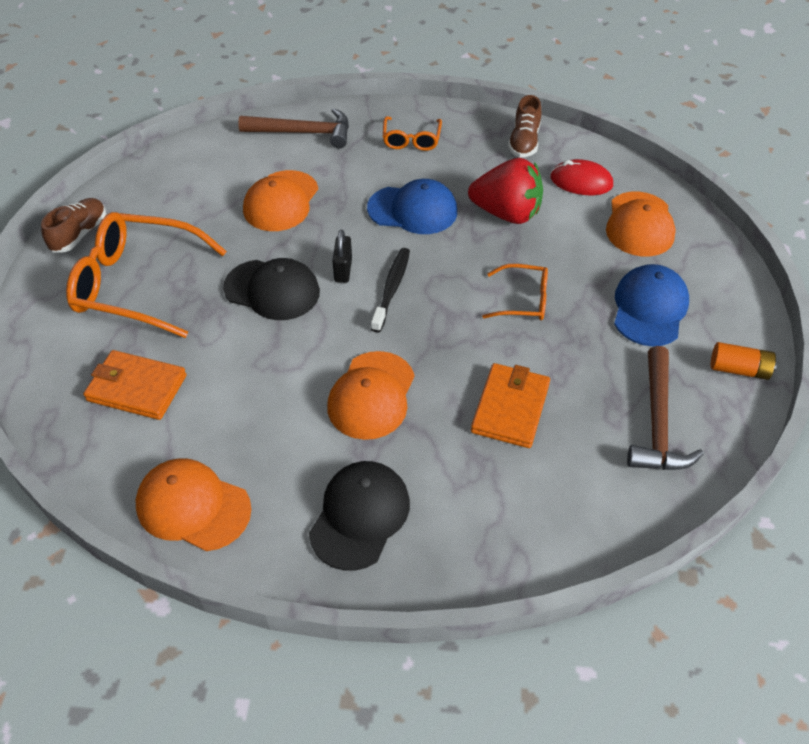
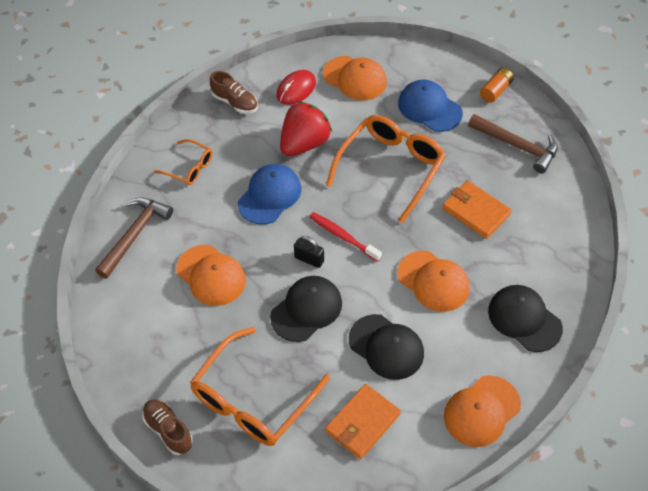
camera: 65 degrees left, 5 degrees up
(251, 378) = (386, 347): none -> black cap
(391, 289) = (343, 236): black toothbrush -> red toothbrush
(523, 300) = (391, 168): orange glasses -> orange glasses, size x1.96

